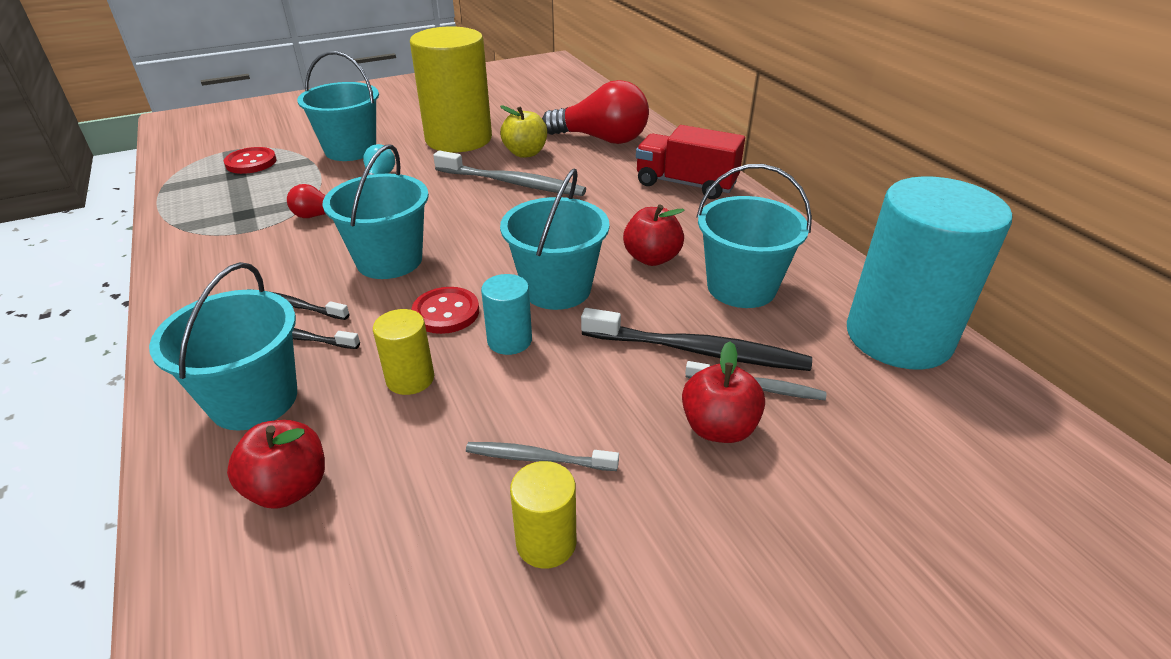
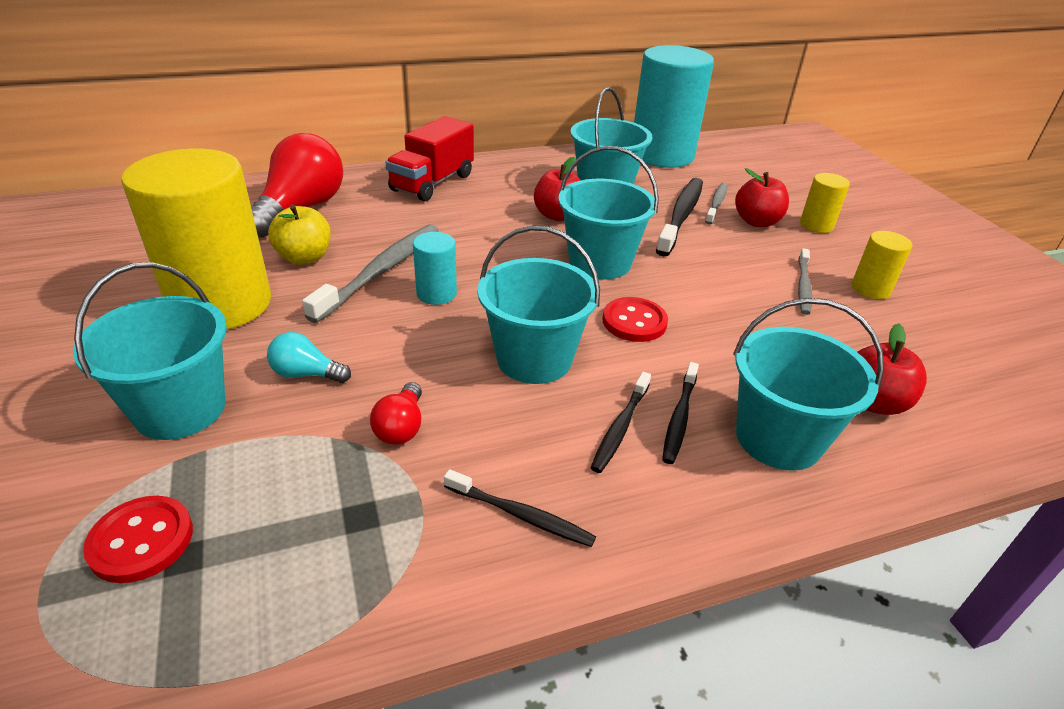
camera: 85 degrees left, 0 degrees up
(220, 267) = (521, 515): none -> black toothbrush
(410, 379) = (731, 342): yellow cylinder -> yellow cylinder (816, 225)
(509, 340) = (675, 290): turquoise cylinder -> turquoise cylinder (436, 293)

